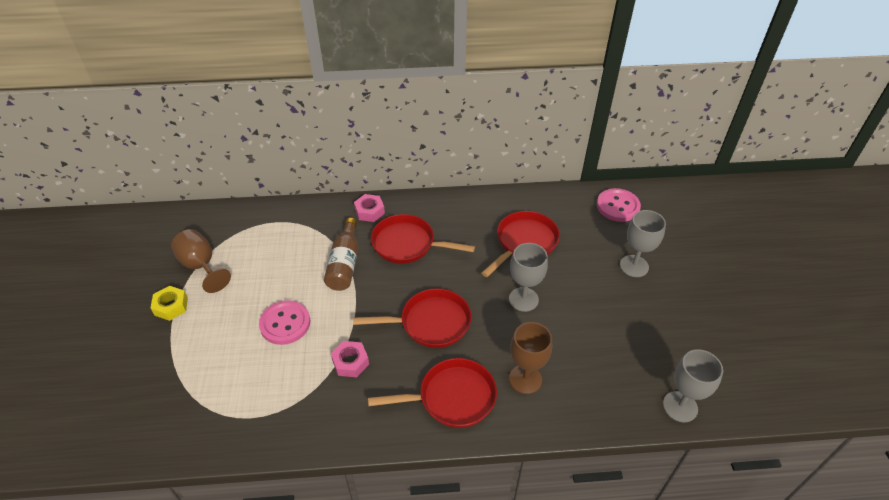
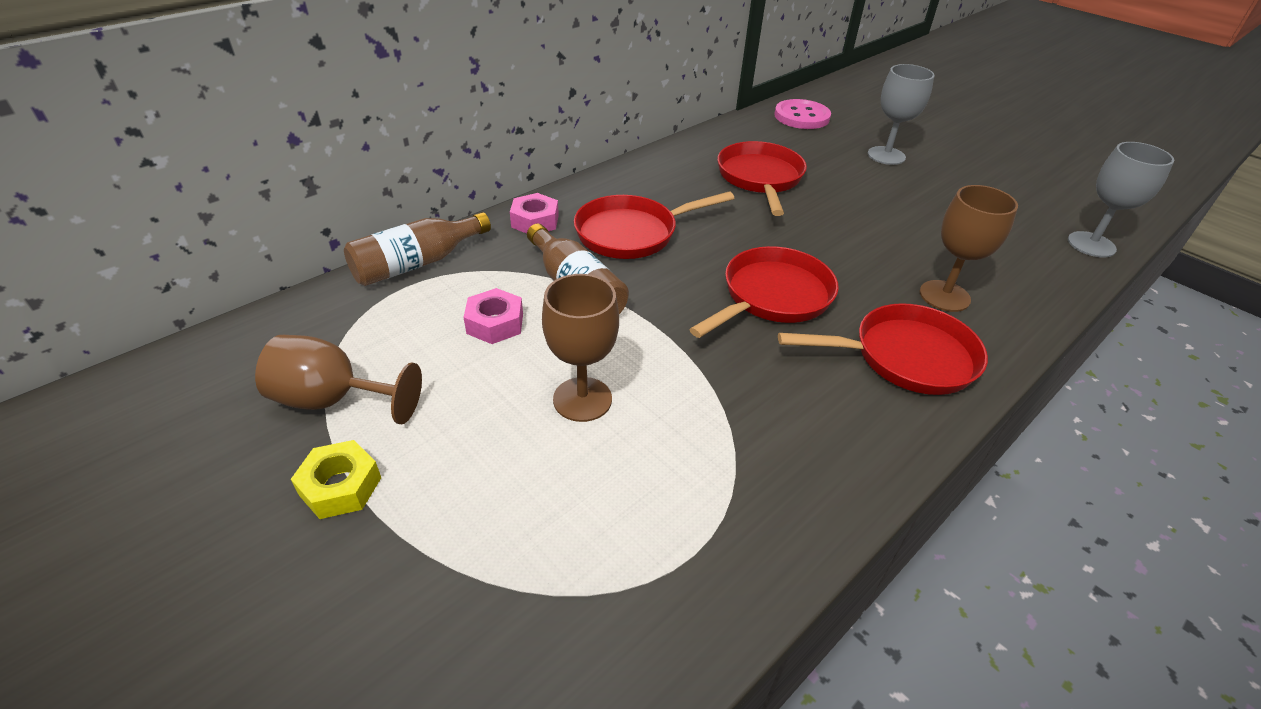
camera: 40 degrees left, 5 degrees down
(285, 323) = (582, 399): pink button -> brown goblet
(294, 211) = (417, 263): none -> brown bottle
(350, 362) = (738, 392): pink nut -> pink nut (495, 323)
(452, 398) = (905, 357): red pan -> red pan turned 45 degrees clockwise
(523, 299) = (834, 227): grey goblet -> none

